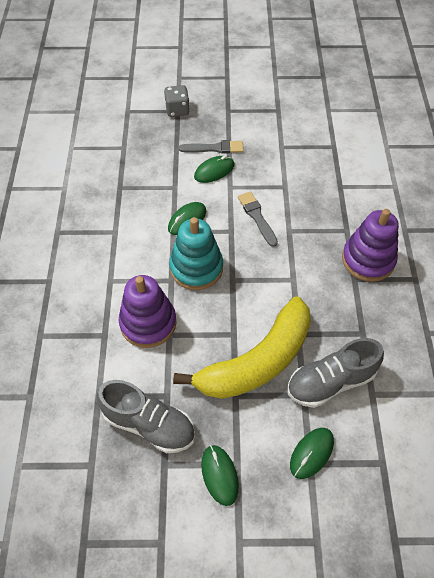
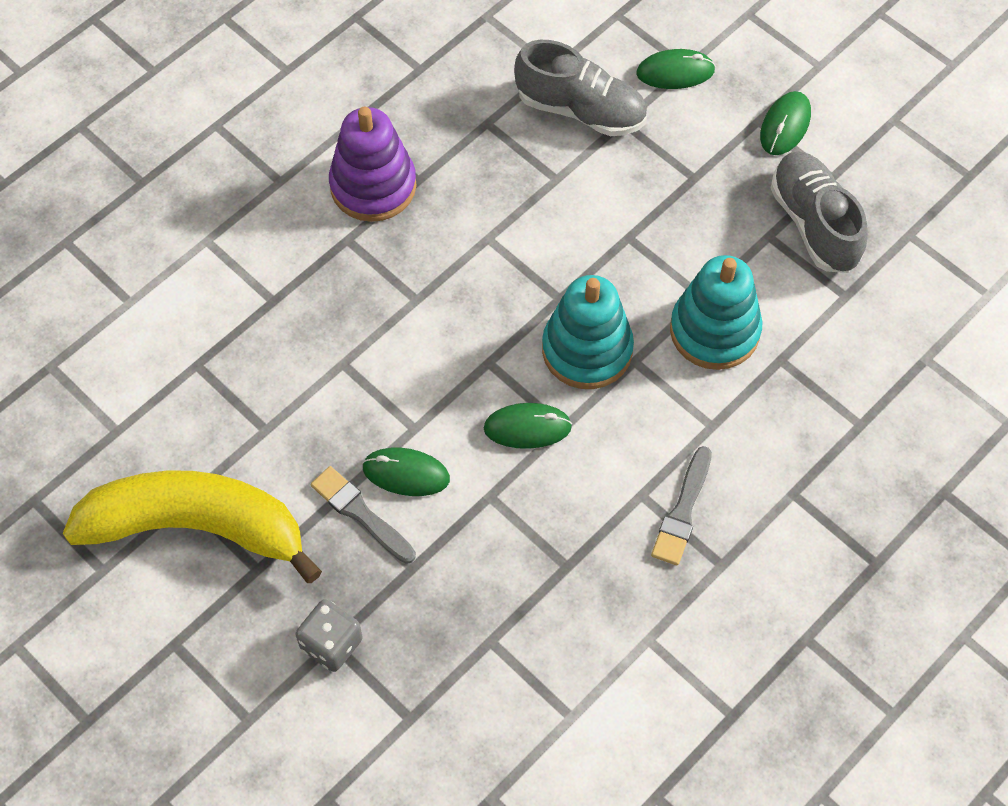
camera: 135 degrees left, 5 degrees up
(148, 323) = (714, 330): purple stacking toy -> turquoise stacking toy
(257, 217) = (433, 352): grey brush -> grey brush (682, 511)
(257, 361) = (634, 189): yellow banana -> yellow banana (197, 527)

